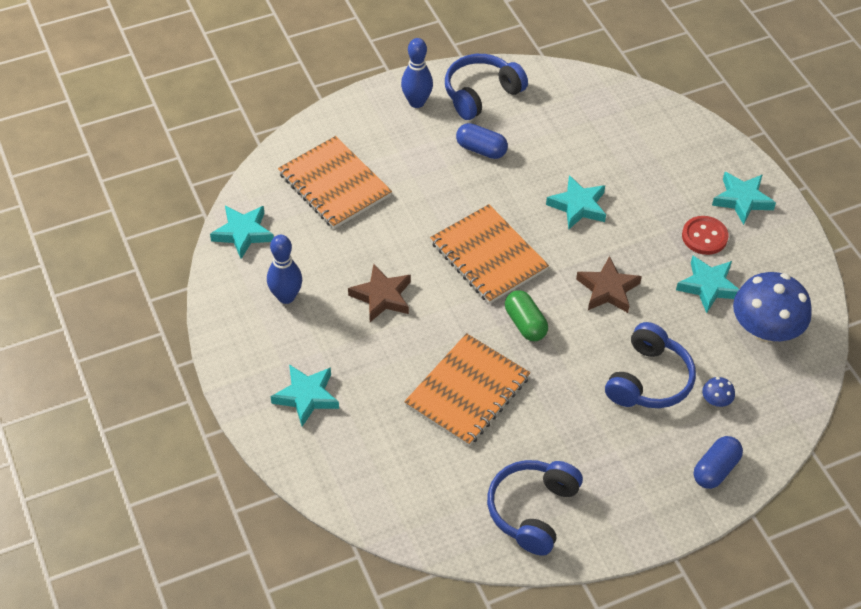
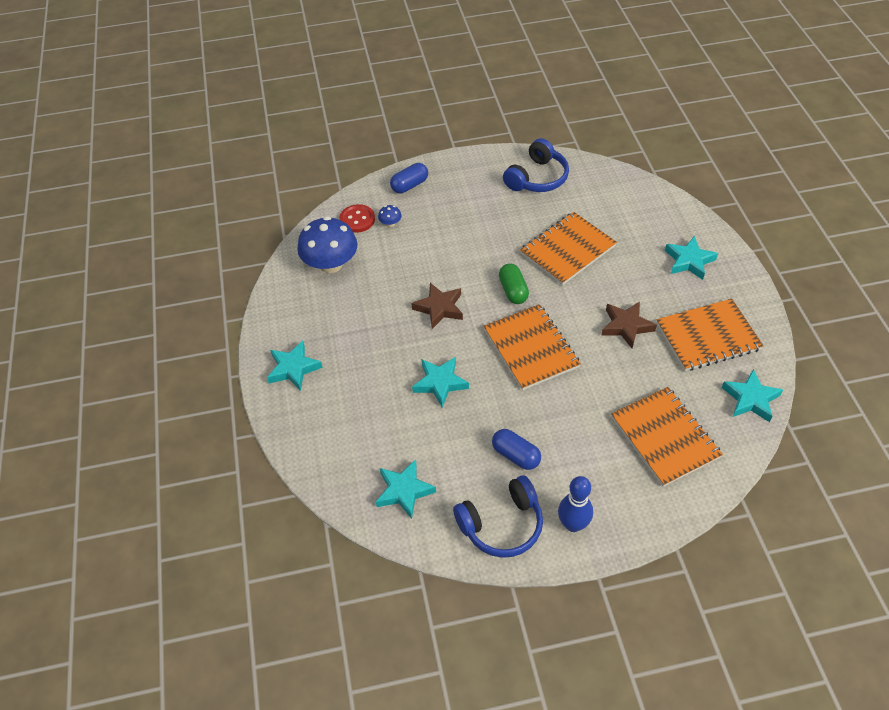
camera: 165 degrees left, 0 degrees up
(286, 297) = (708, 336): blue bowling pin -> orange notebook
(649, 380) = (432, 241): blue headphones -> none
(704, 236) = (342, 340): red button -> red button (357, 219)
(708, 286) = (358, 300): turquoise star -> turquoise star (404, 491)

